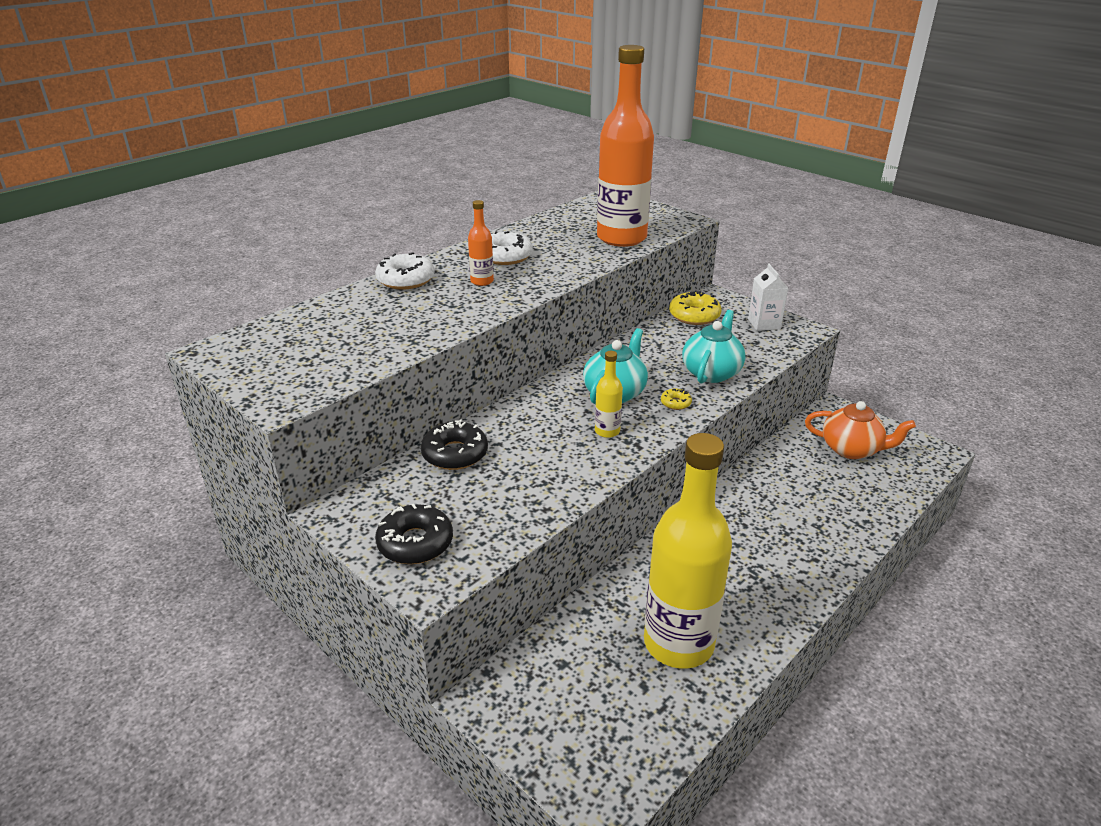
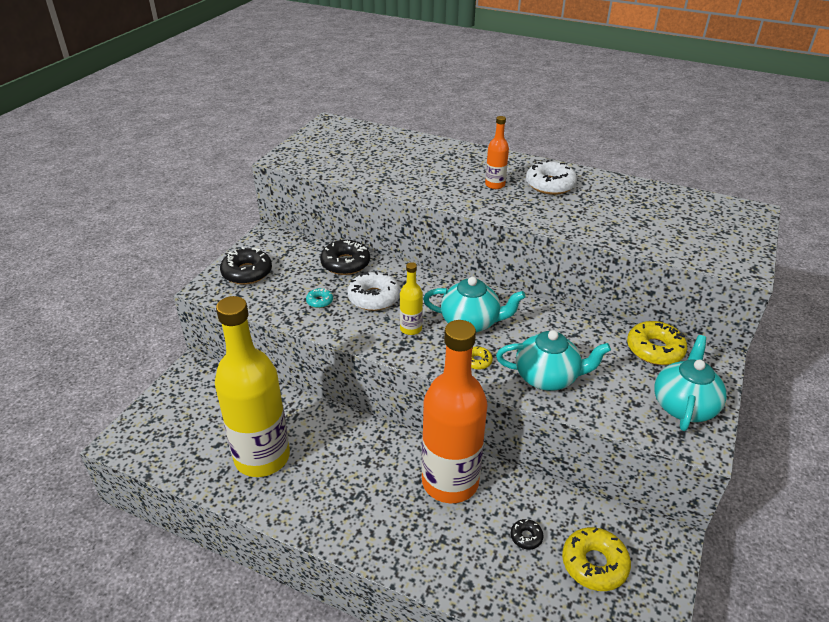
camera: 70 degrees right, 5 degrees up
(405, 280) = (471, 155): white donut -> white donut (374, 297)
(521, 487) = (319, 301): none -> turquoise donut
(621, 238) = (650, 234): orange bottle -> orange bottle (450, 482)
(764, 324) = (684, 406): white carton -> turquoise teapot
(821, 476) = (526, 537): none -> black donut
(851, 449) = (594, 564): orange teapot -> yellow donut

